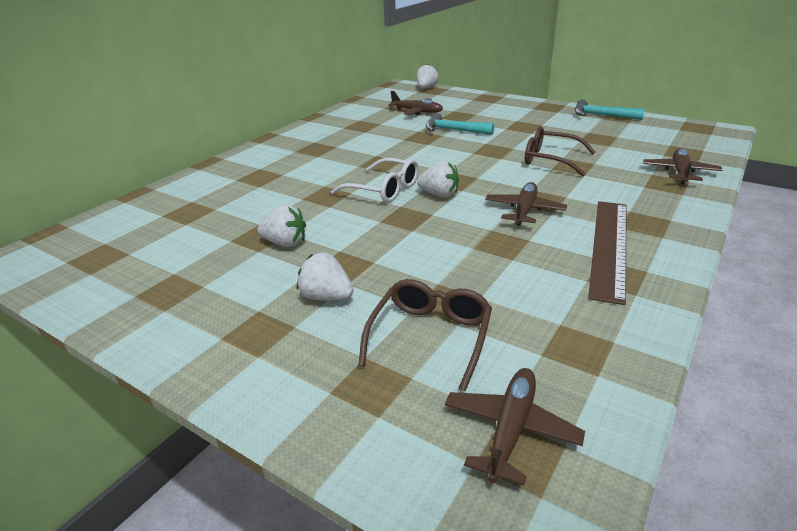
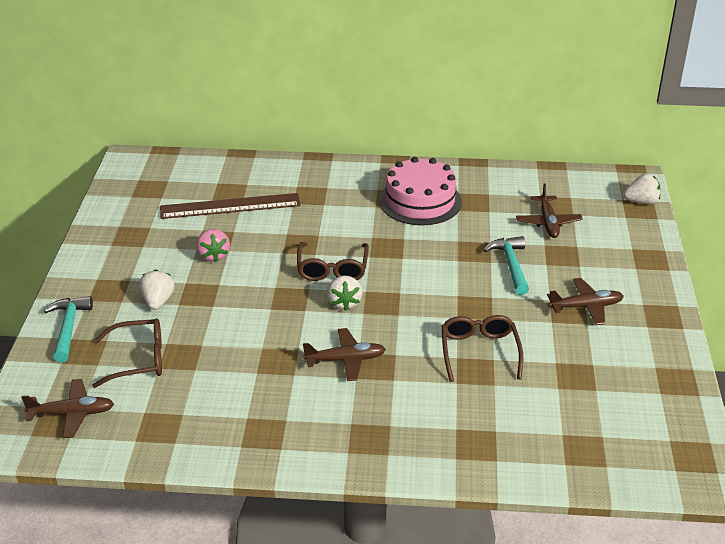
camera: 60 degrees right, 5 degrees up
(285, 243) = (213, 255): white strawberry -> pink strawberry
(335, 140) = (420, 201): none -> pink cake
(384, 190) = (332, 269): white glasses -> brown glasses
(602, 116) = (665, 366): turquoise hammer -> turquoise hammer (69, 328)
(609, 246) = (309, 422): brown ruler -> brown ruler (230, 206)
(680, 172) = (514, 451): brown plane -> brown plane (586, 307)

